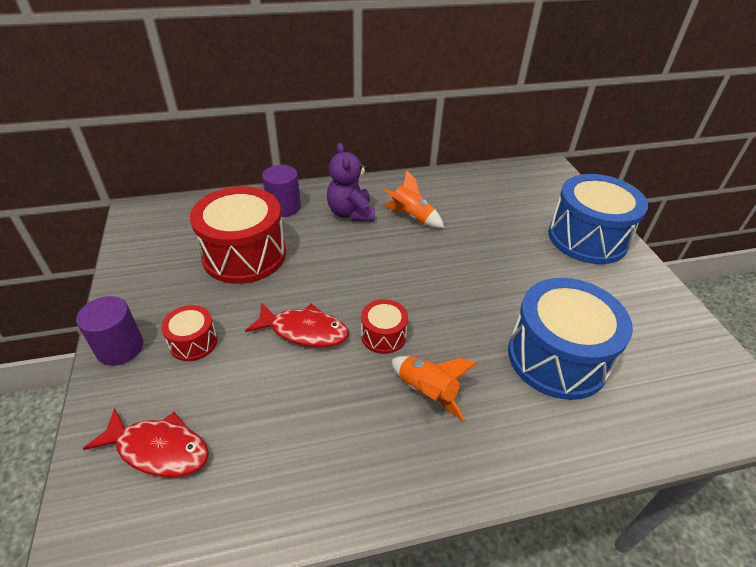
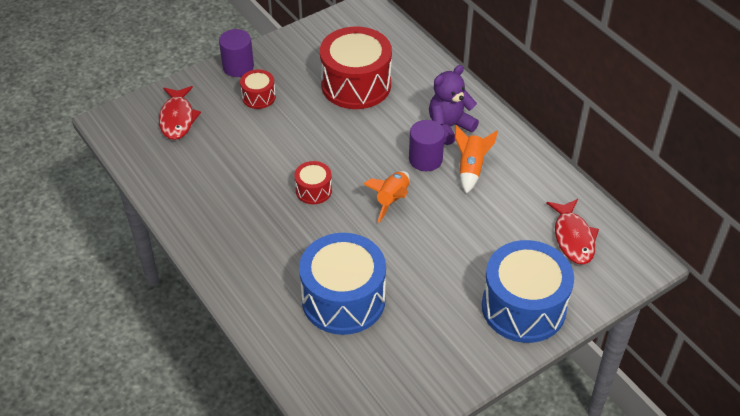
camera: 70 degrees right, 5 degrees up
(284, 207) = (430, 82): purple cylinder -> purple cylinder (425, 159)
(304, 331) = (296, 146): red fish -> red fish (573, 238)
(427, 392) = (273, 228): orange rocket -> orange rocket (392, 200)

